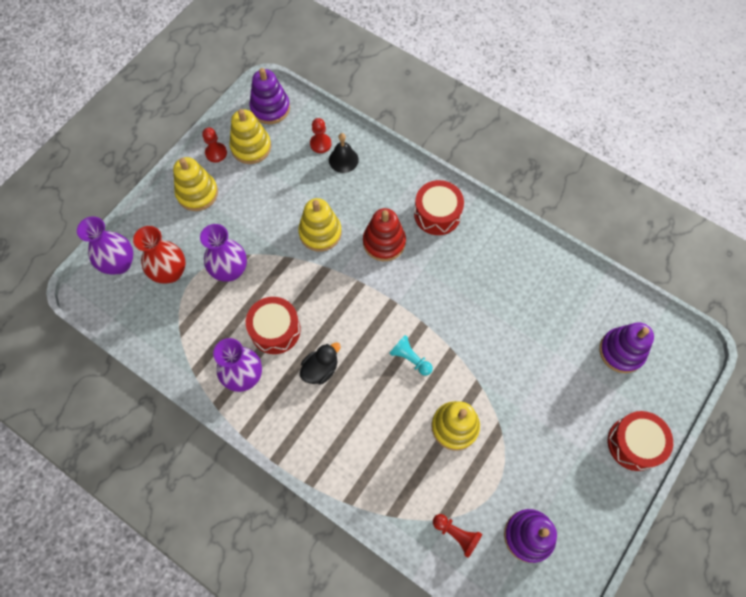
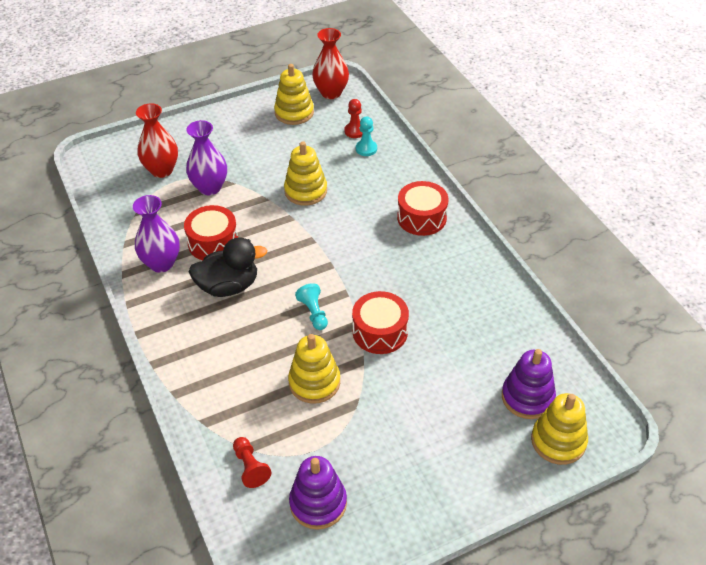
camera: 30 degrees right, 20 degrees down
(119, 264) = (128, 149): purple vase -> none
(197, 193) = (226, 127): yellow stacking toy -> yellow stacking toy (558, 441)
(216, 153) = (262, 106): red pawn -> none
(270, 108) = (331, 93): purple stacking toy -> red vase
(320, 369) = (228, 286): black duck -> black duck, size x1.53
(343, 160) = (366, 149): black bell -> turquoise pawn
(384, 242) = (356, 219): red stacking toy -> none
(634, 443) = (484, 480): red drum -> red drum (380, 332)

